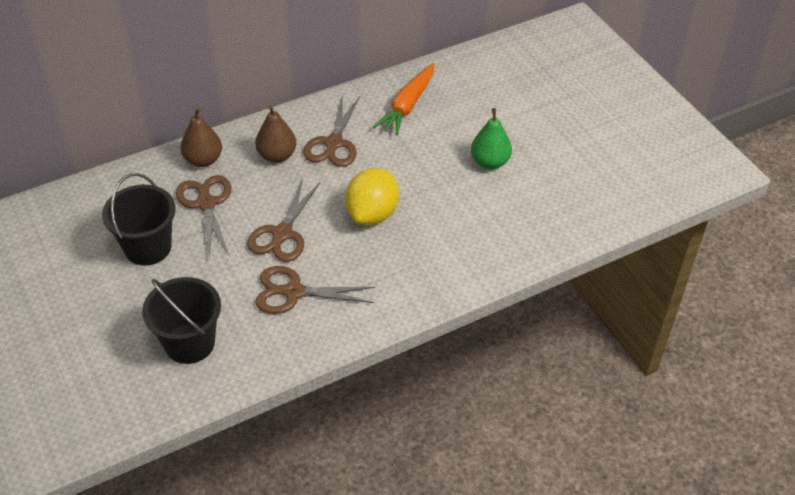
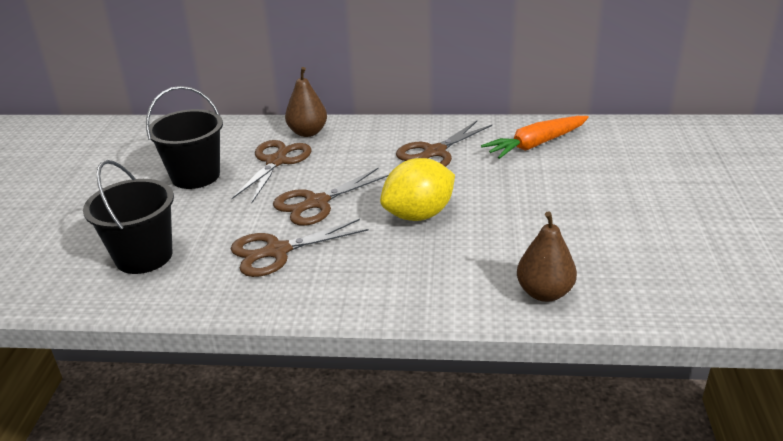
camera: 35 degrees right, 15 degrees down
(277, 156) = (373, 147): brown pear -> brown pear (544, 293)
(294, 292) = (277, 251): brown scissors -> brown scissors turned 60 degrees counterclockwise
(490, 162) = (587, 211): green pear -> none

